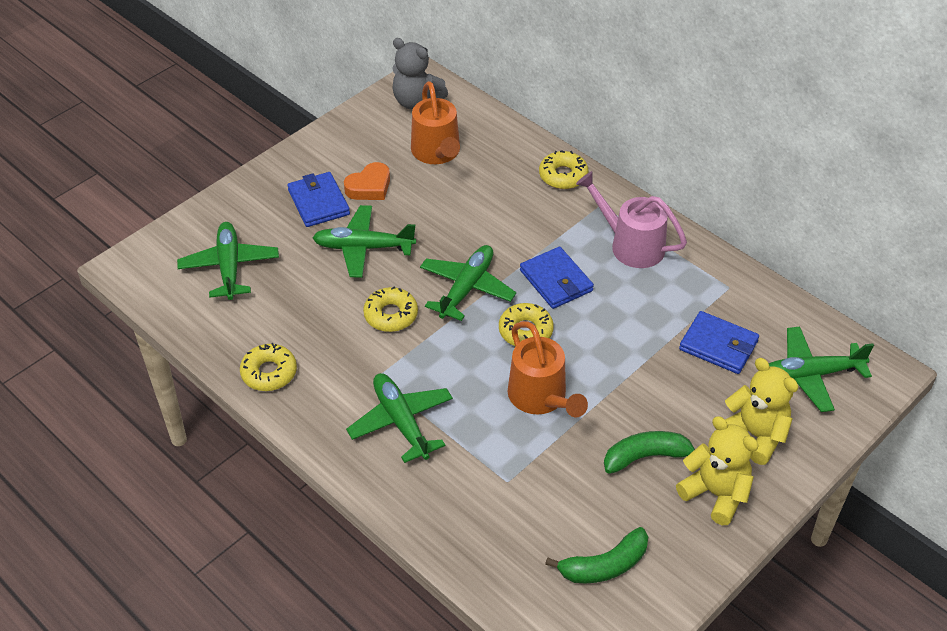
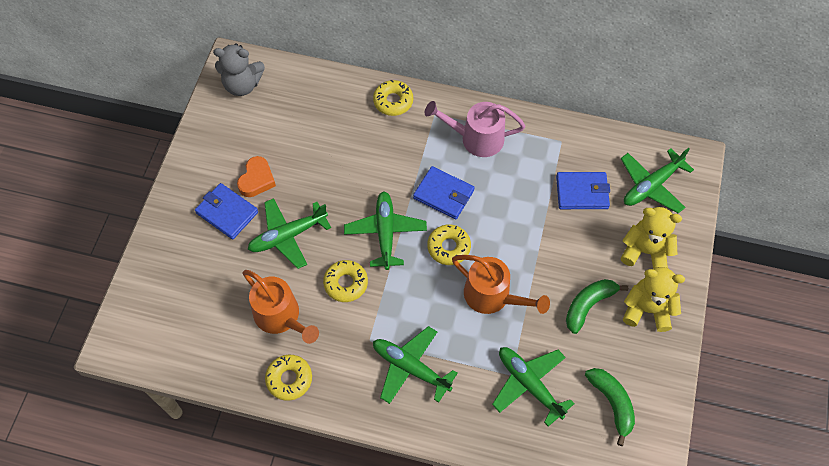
camera: 30 degrees left, 15 degrees up
(229, 266) = (197, 304): green plane -> green plane (529, 384)
(437, 153) = (288, 125): orange watering can -> orange watering can (281, 317)
(604, 565) = (612, 403): green banana -> green banana turned 60 degrees counterclockwise

